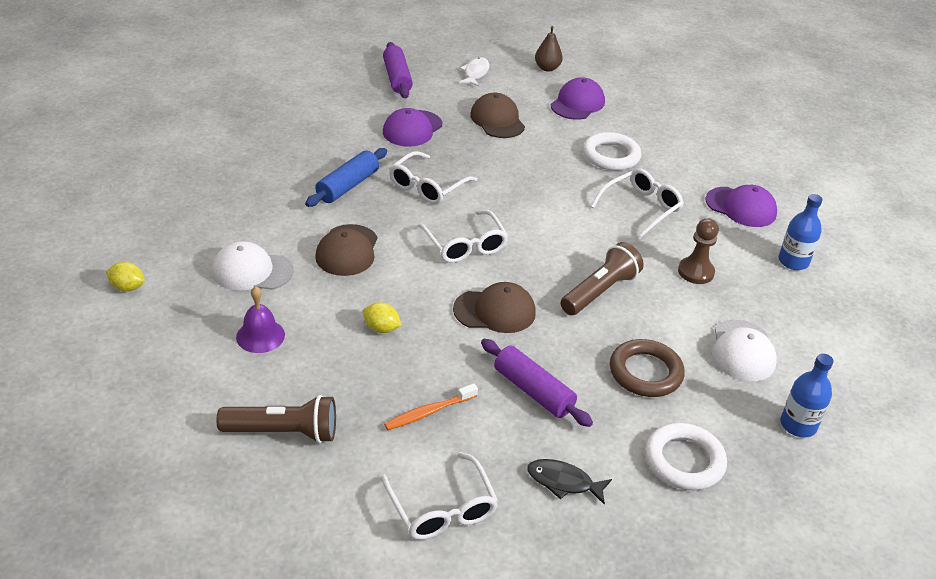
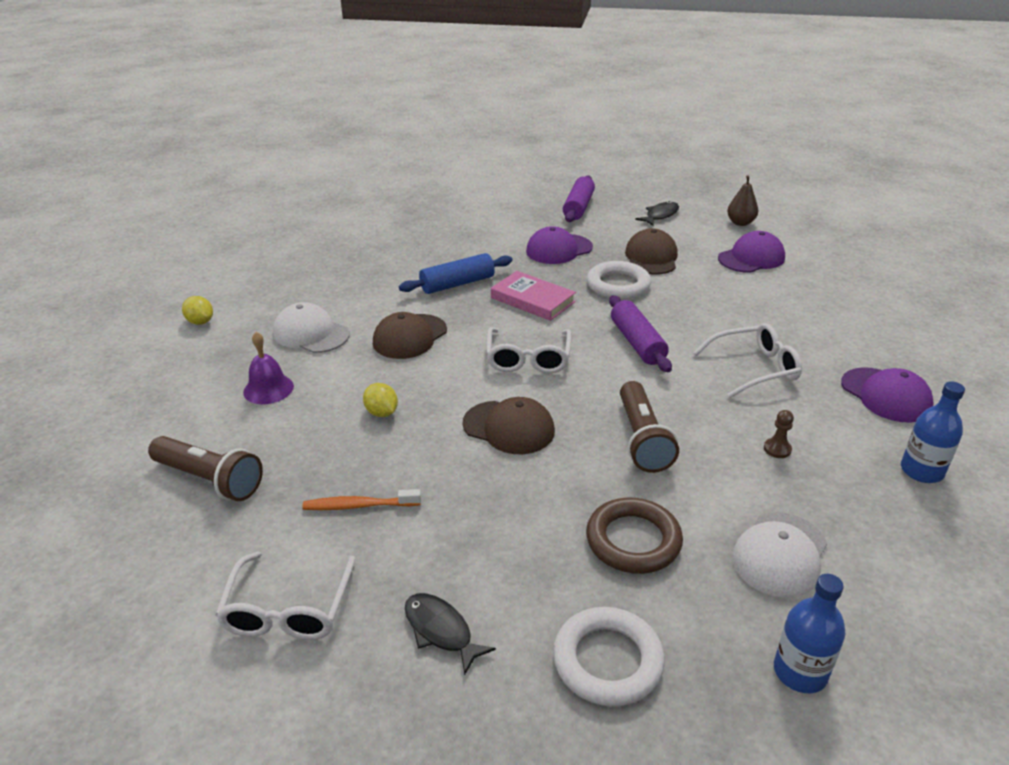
camera: 30 degrees right, 5 degrees down
(427, 187) = (532, 300): white glasses -> pink book
(475, 73) = (660, 215): white fish -> black fish
(533, 391) = (486, 519): purple rolling pin -> purple rolling pin (637, 343)
(600, 291) = (642, 439): brown flashlight -> brown flashlight turned 105 degrees clockwise
(611, 156) = (754, 311): white ring -> white ring (618, 285)
(695, 272) = (777, 449): brown pawn -> brown pawn, size x0.59

